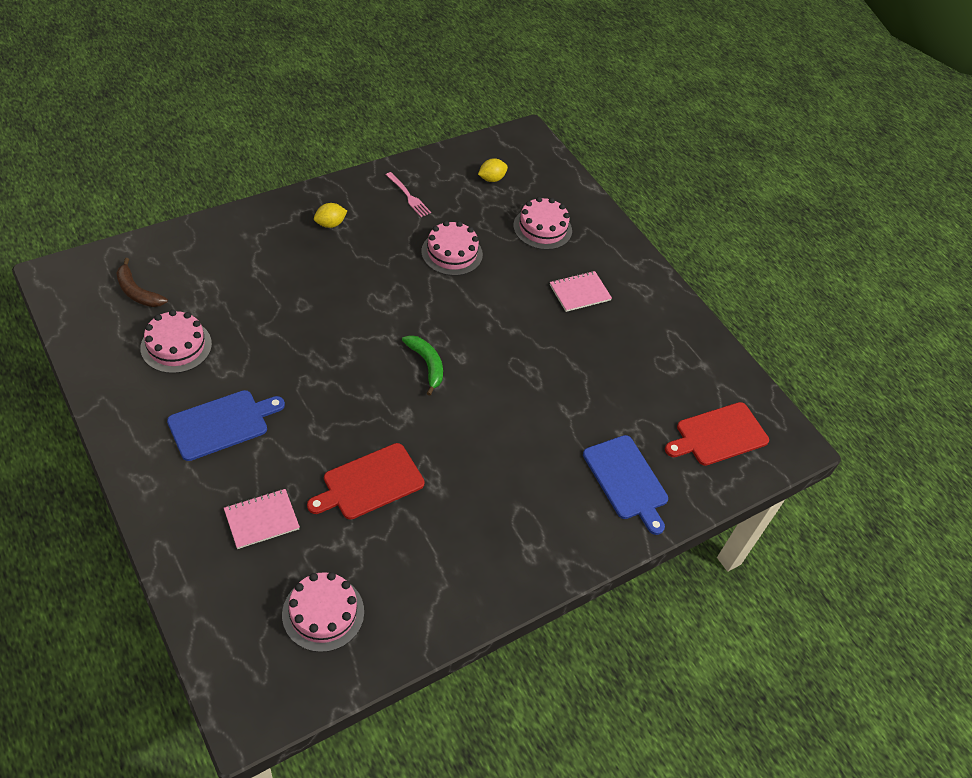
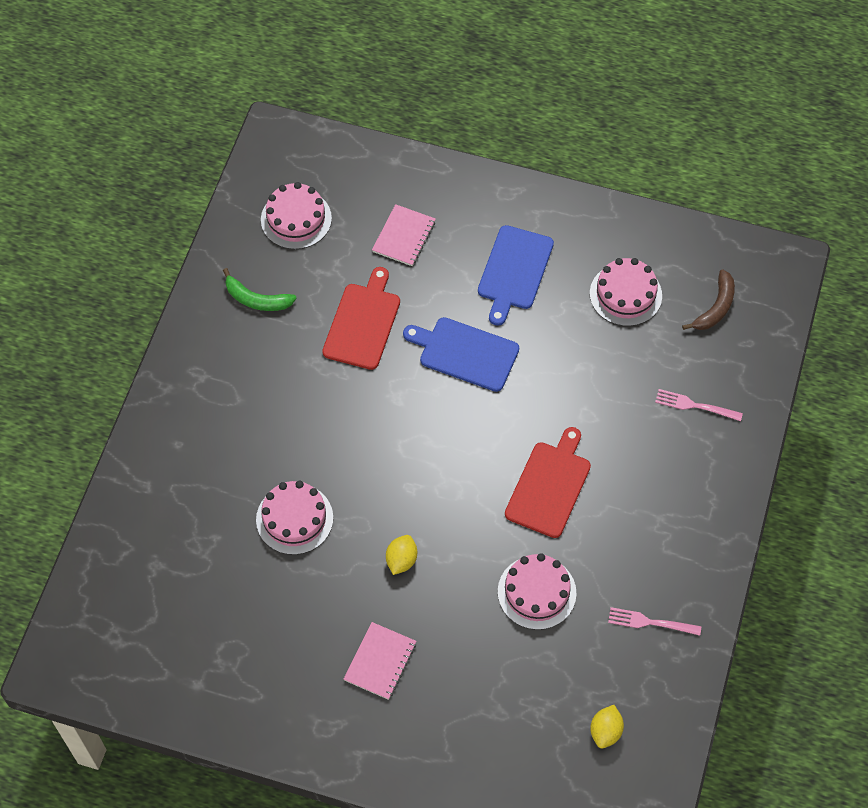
camera: 145 degrees right, 10 degrees up
(137, 292) = (715, 307): brown banana -> brown banana turned 120 degrees clockwise
(234, 258) = (695, 405): none -> pink fork
(330, 224) = (671, 517): yellow lemon -> yellow lemon (401, 560)
(427, 365) = (429, 455): green banana -> green banana (256, 299)
(542, 228) = (490, 712): pink cake -> pink cake (294, 519)
(626, 480) = (174, 498): blue cutting board -> blue cutting board (465, 353)
(719, 435) = (128, 615): red cutting board -> red cutting board (549, 486)

